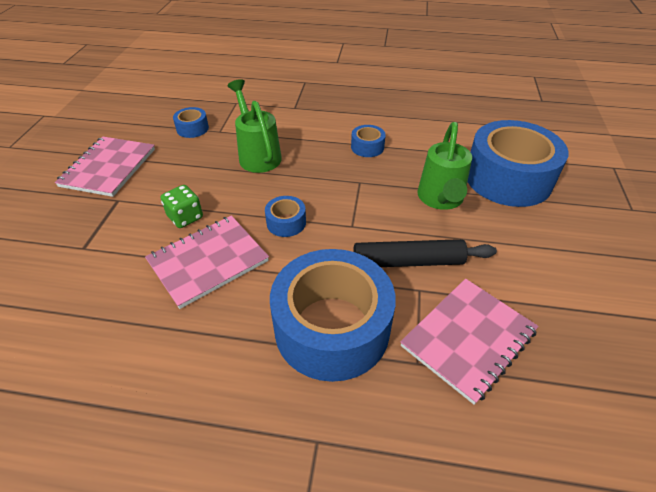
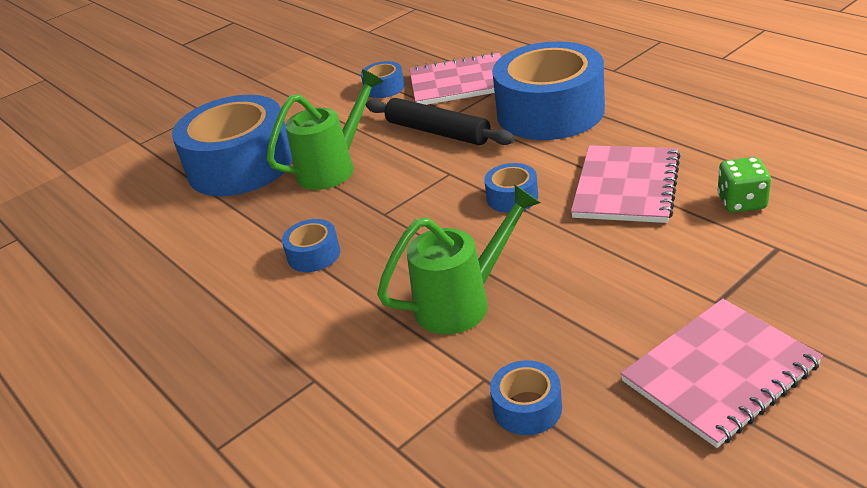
camera: 135 degrees left, 10 degrees down
(185, 217) = (627, 242): green dice -> green dice (741, 202)
(208, 261) = (626, 186): pink notebook -> pink notebook turned 75 degrees counterclockwise
(257, 154) = (464, 302): green watering can -> green watering can turned 135 degrees counterclockwise
(531, 299) = (384, 88): none -> blue tape

